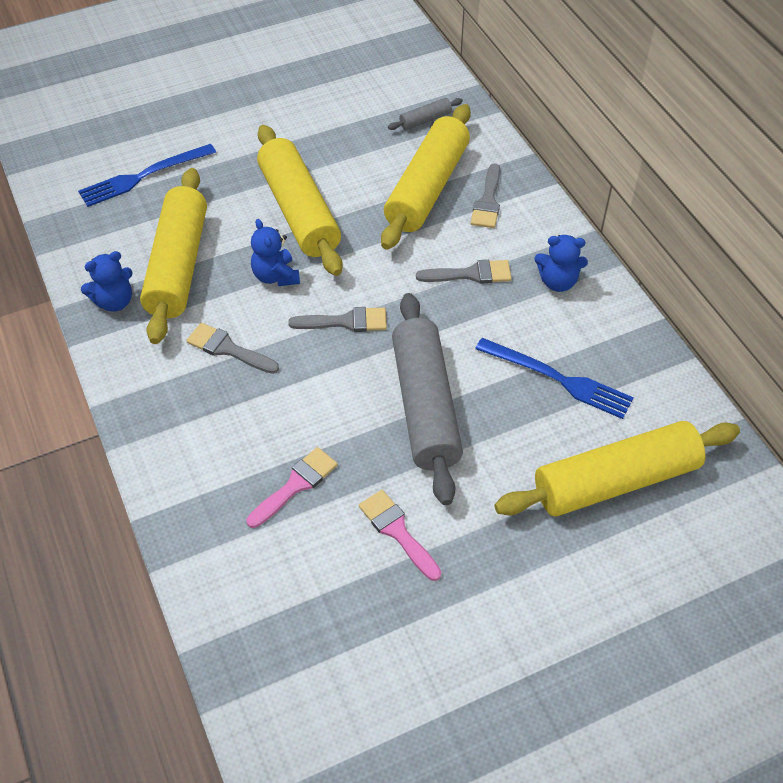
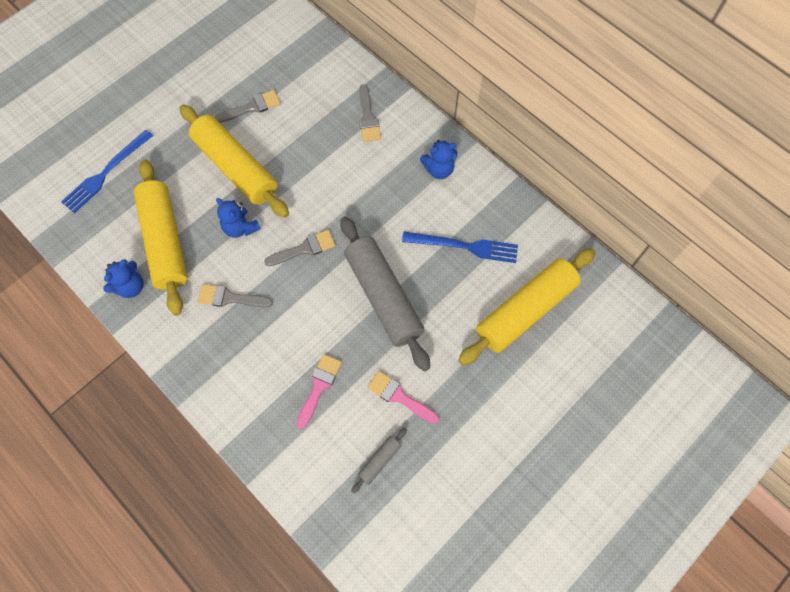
camera: 20 degrees left, 15 degrees up
(425, 120) = (298, 60): grey rolling pin -> grey rolling pin (379, 461)
(427, 188) = (321, 119): yellow rolling pin -> none
(471, 274) = (377, 182): grey brush -> grey brush (252, 107)

